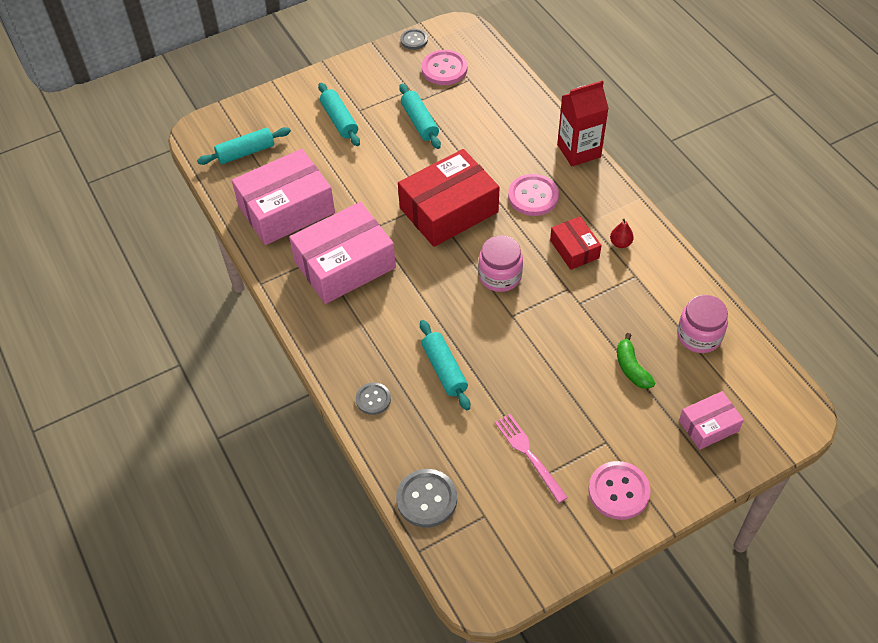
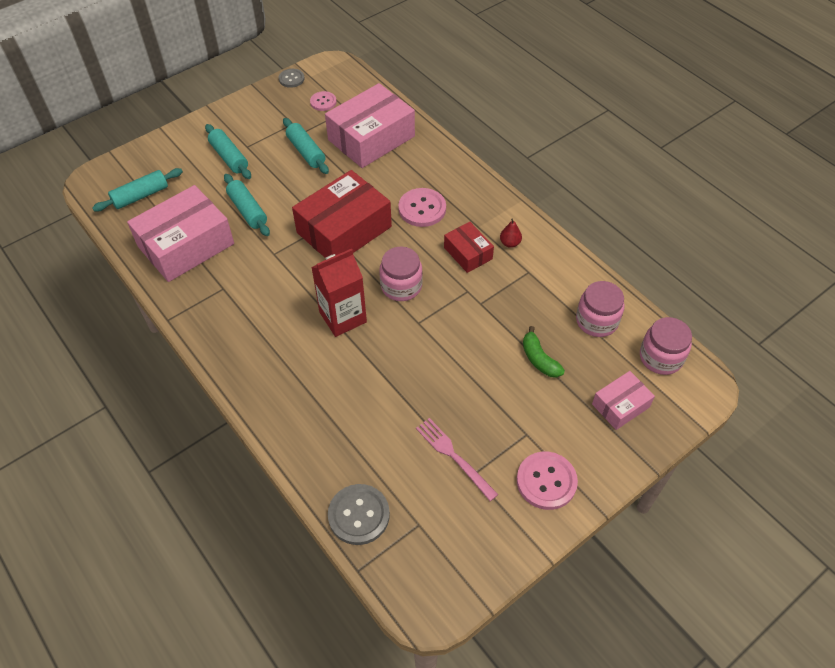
camera: 10 degrees left, 0 degrees up
(345, 265) = (249, 292): pink box -> pink box (371, 138)
(373, 399) = (293, 421): grey button -> none
(444, 69) = (323, 102): pink button -> pink button, size x0.61
(444, 370) = (359, 383): turquoise rolling pin -> turquoise rolling pin (247, 210)
(579, 151) = (458, 163): red carton -> red carton (343, 317)
(760, 382) = (661, 357): none -> pink jar

